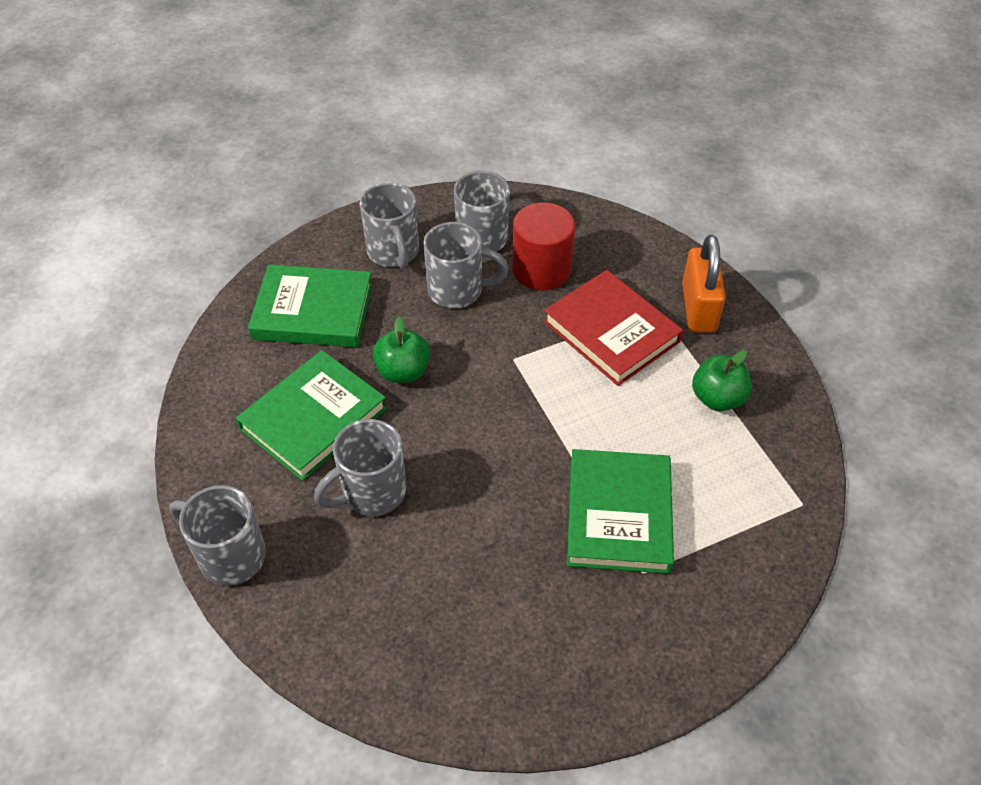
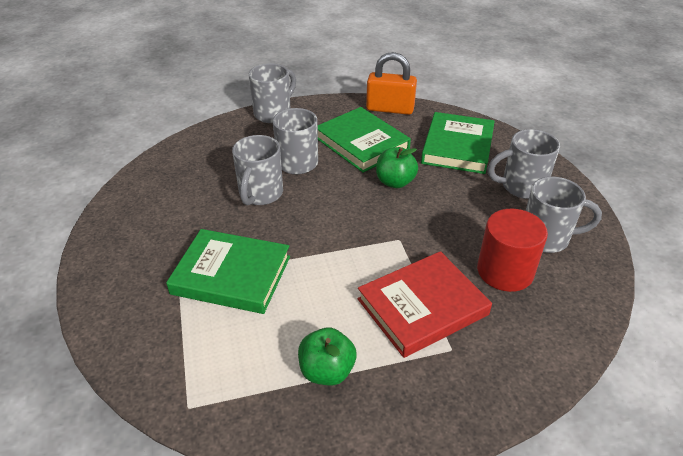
camera: 100 degrees right, 10 degrees down
(457, 290) = (477, 217): grey mug -> grey mug (260, 194)
(698, 308) = (449, 386): orange padlock -> orange padlock (390, 109)

